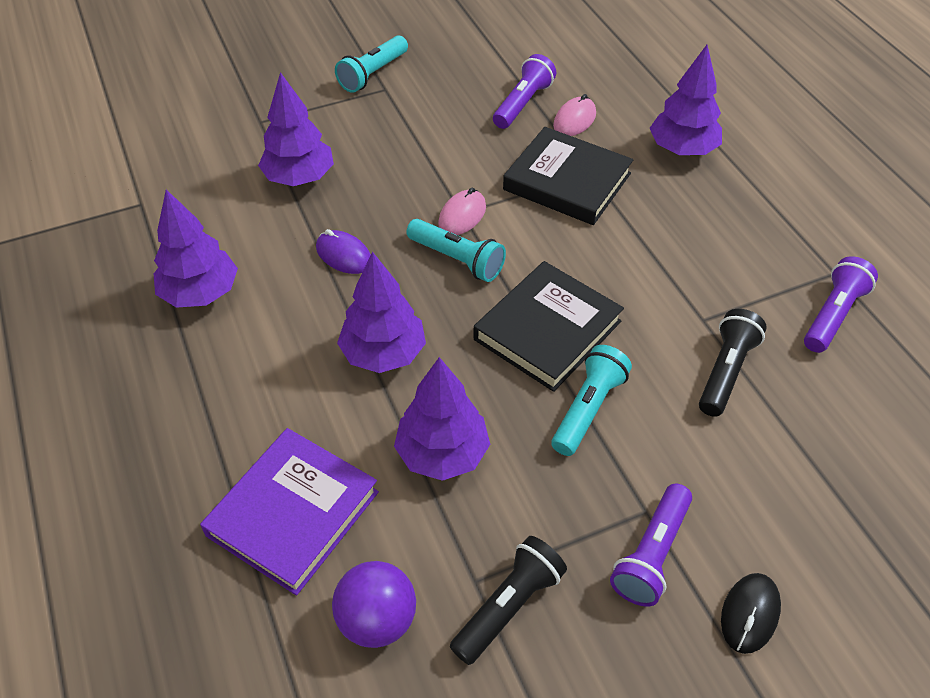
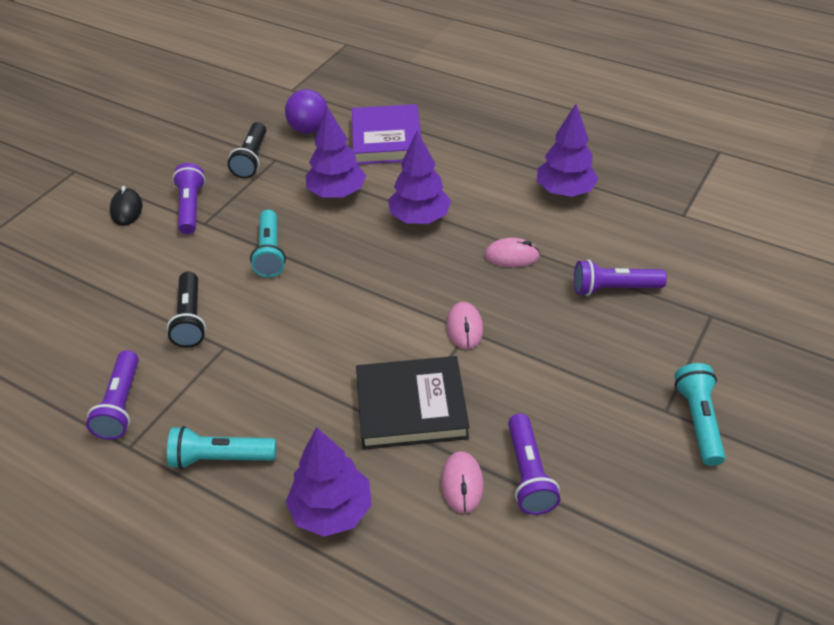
camera: 145 degrees right, 5 degrees down
(299, 178) = (614, 289): purple tree -> purple flashlight
(344, 255) = (511, 256): purple mouse -> pink mouse
(457, 259) = (434, 294): turquoise flashlight -> turquoise flashlight (221, 458)
(547, 330) = (330, 282): black book -> none

